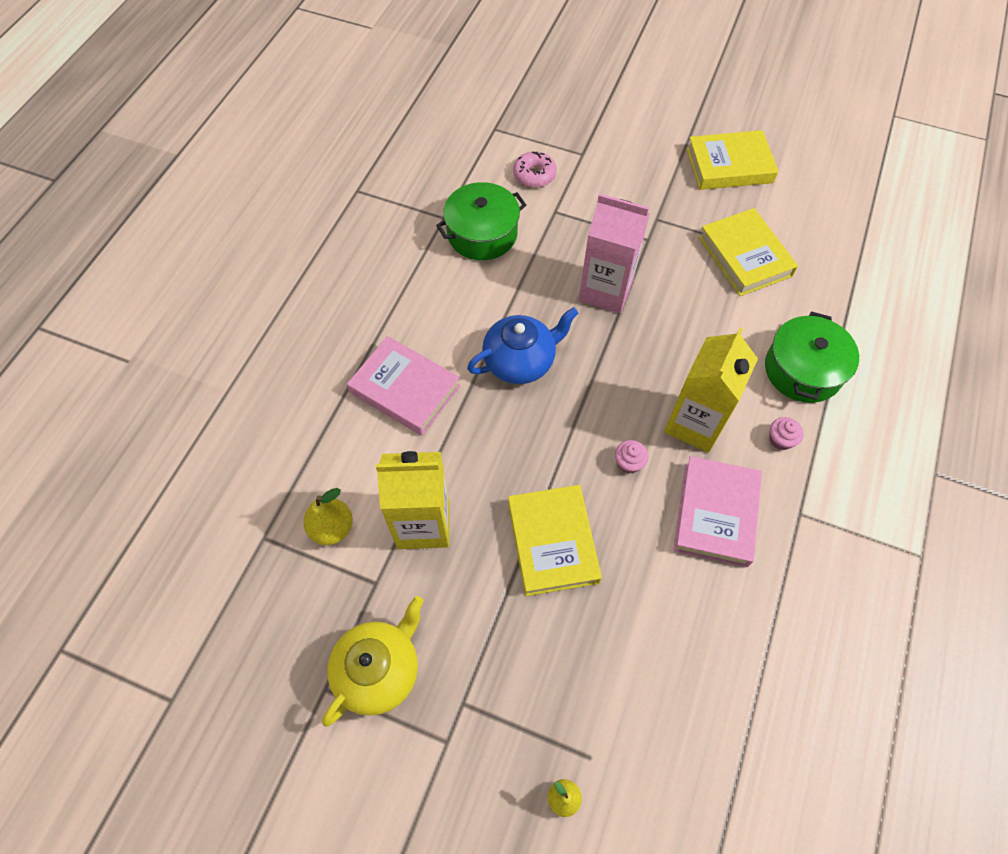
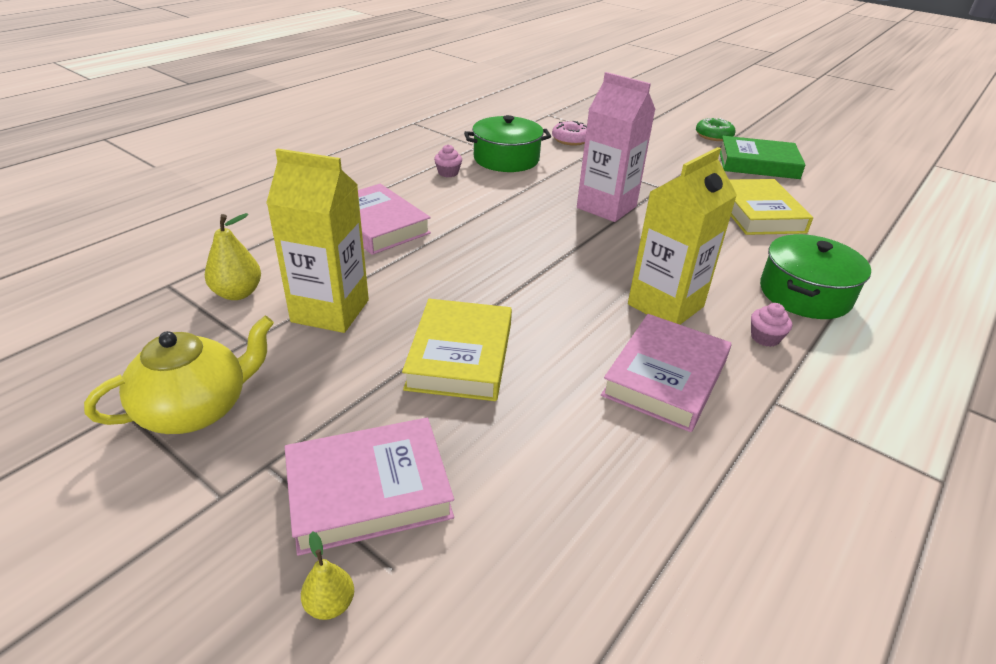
camera: 15 degrees right, 25 degrees down
(520, 361) = (499, 230): blue teapot -> none
(545, 701) = (369, 490): none -> pink book
(628, 462) = (578, 317): pink cupcake -> pink cupcake (448, 173)
(676, 122) = (714, 136): none -> green donut
(729, 165) = (758, 164): yellow book -> green book

